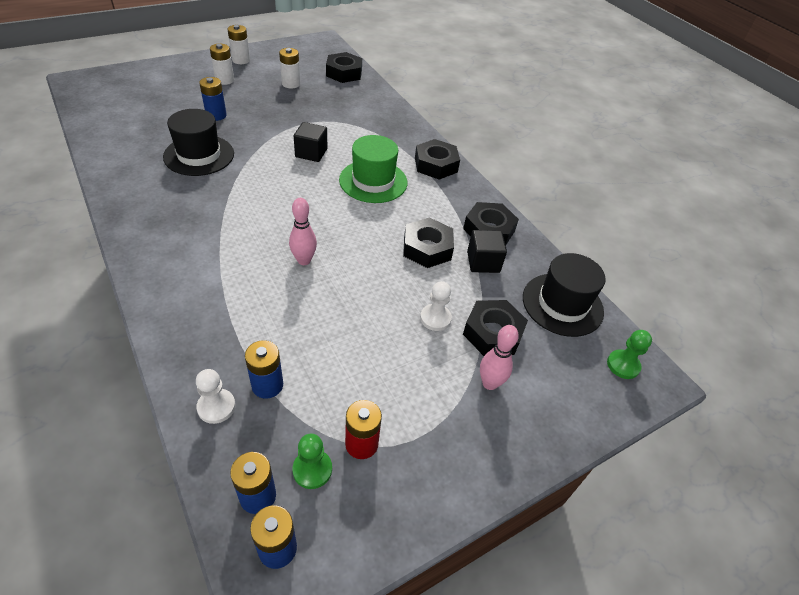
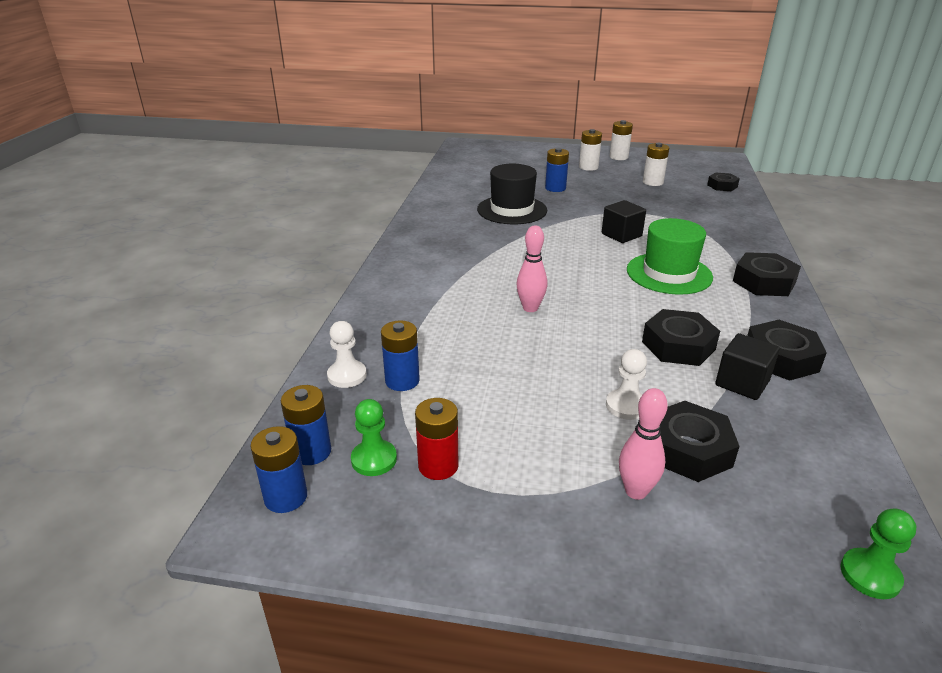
camera: 45 degrees right, 15 degrees down
(344, 73) = (722, 186): black nut -> black nut, size x0.63
(562, 304) = (825, 467): black hat -> none

